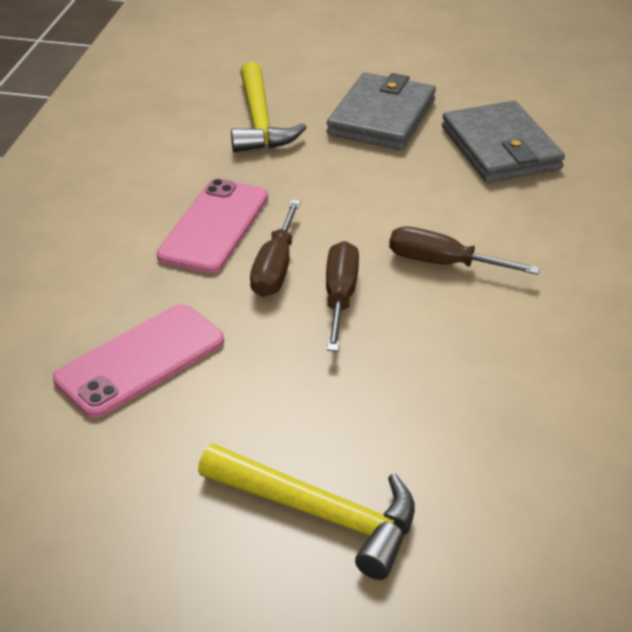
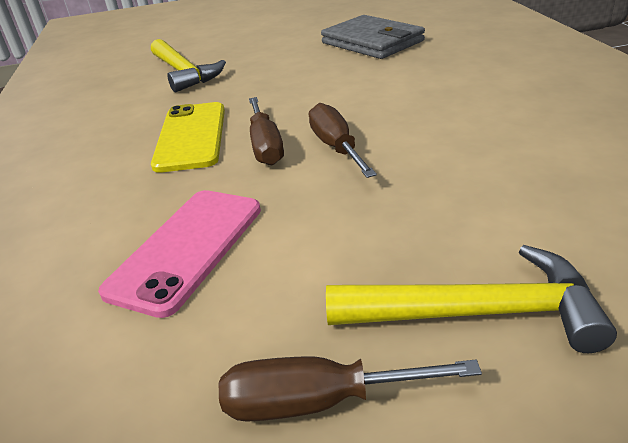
camera: 20 degrees left, 5 degrees down
(214, 226) = (191, 136): pink phone -> yellow phone
(382, 117) = (274, 49): grey wallet -> none
(443, 263) = (396, 105): brown screwdriver -> brown screwdriver (317, 401)

